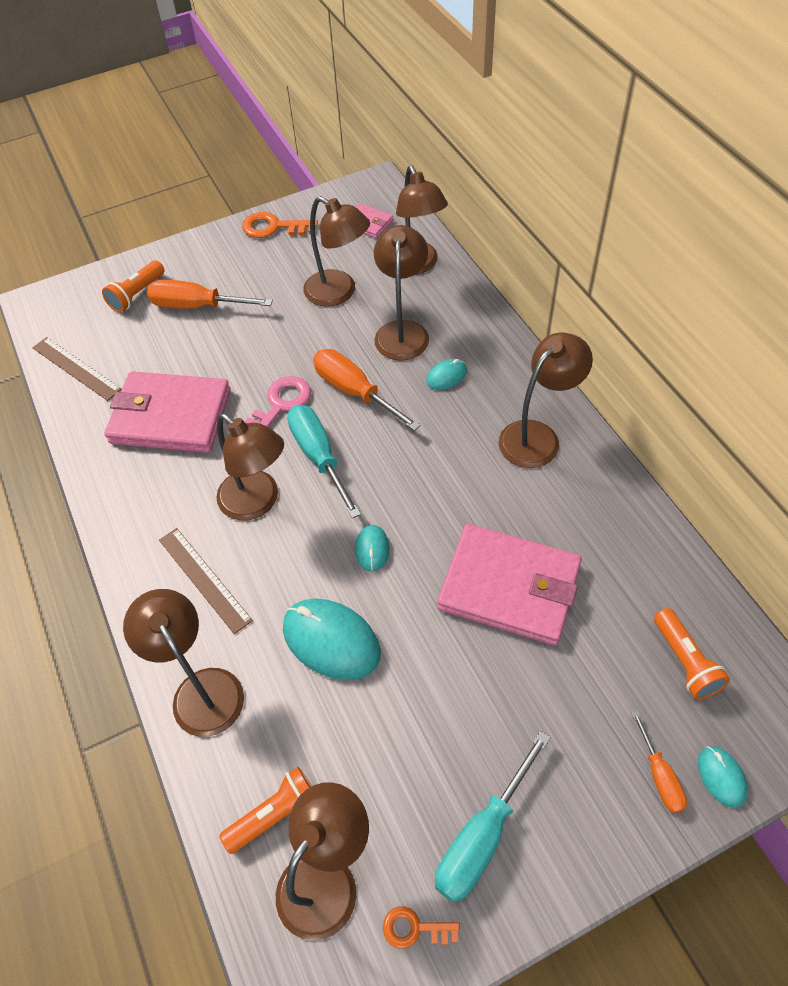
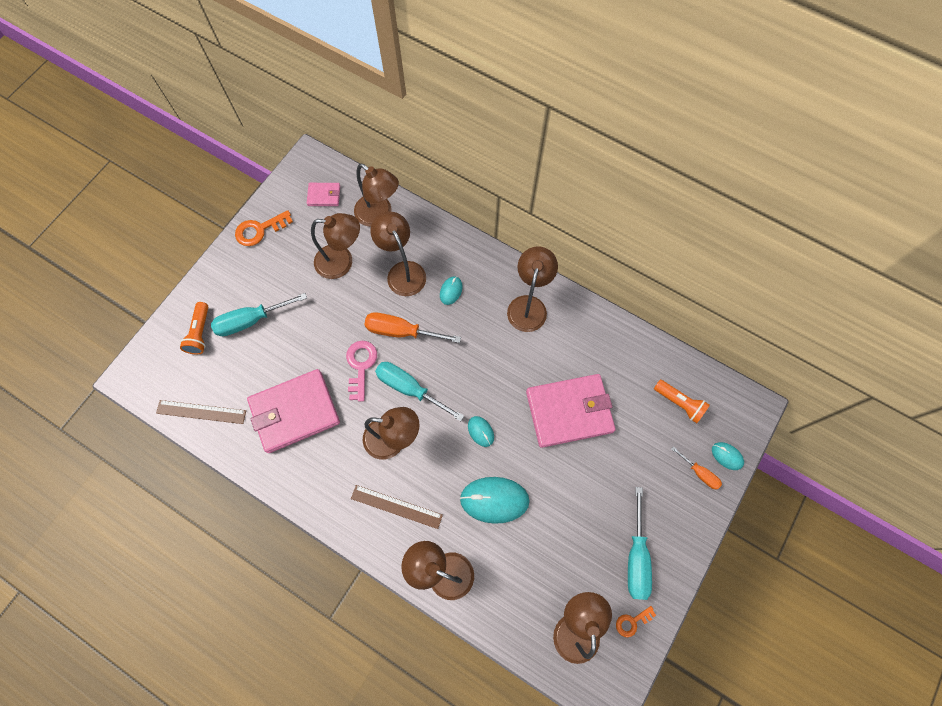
camera: 35 degrees left, 15 degrees up
(198, 306) = (251, 320): orange screwdriver -> turquoise screwdriver
(275, 814) = (529, 612): orange flashlight -> none

